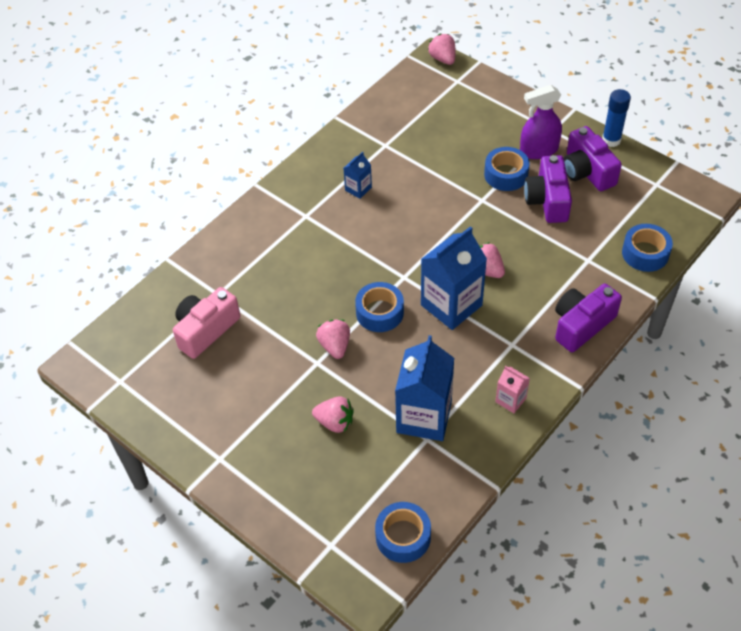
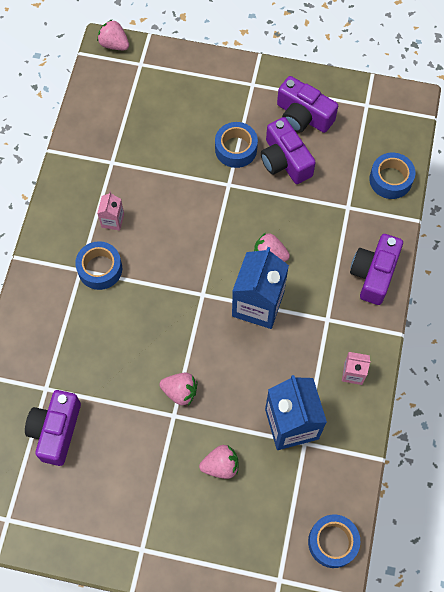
camera: 30 degrees left, 15 degrees up
(206, 330) = (56, 430): pink camera -> purple camera
(335, 346) = (180, 391): pink strawberry -> pink strawberry turned 150 degrees clockwise
(358, 189) = (112, 220): blue carton -> pink carton
(379, 312) = (201, 340): blue tape -> blue tape (100, 269)
(538, 150) = (251, 111): purple spray bottle -> none
(611, 140) = (307, 74): blue glue stick -> none

